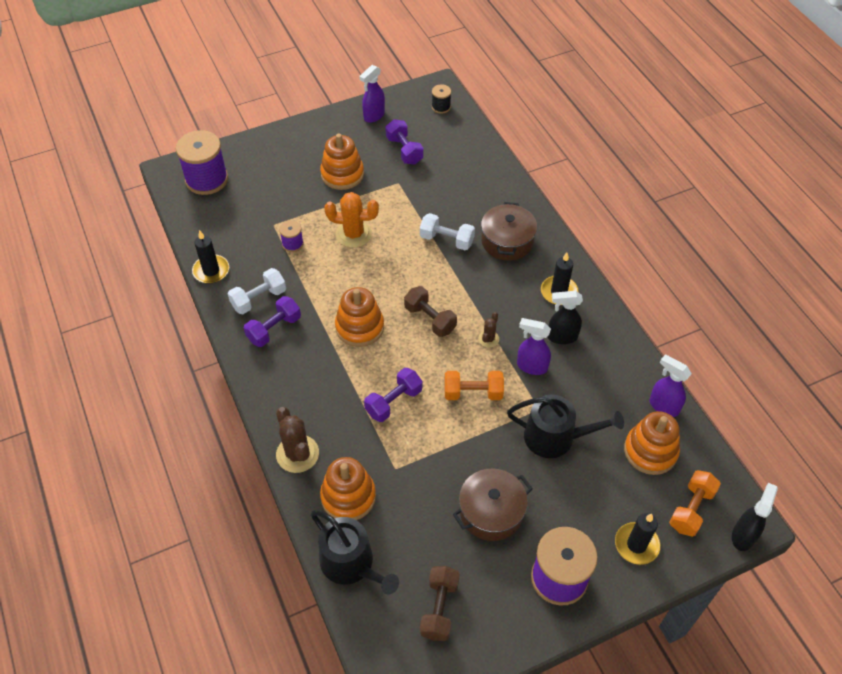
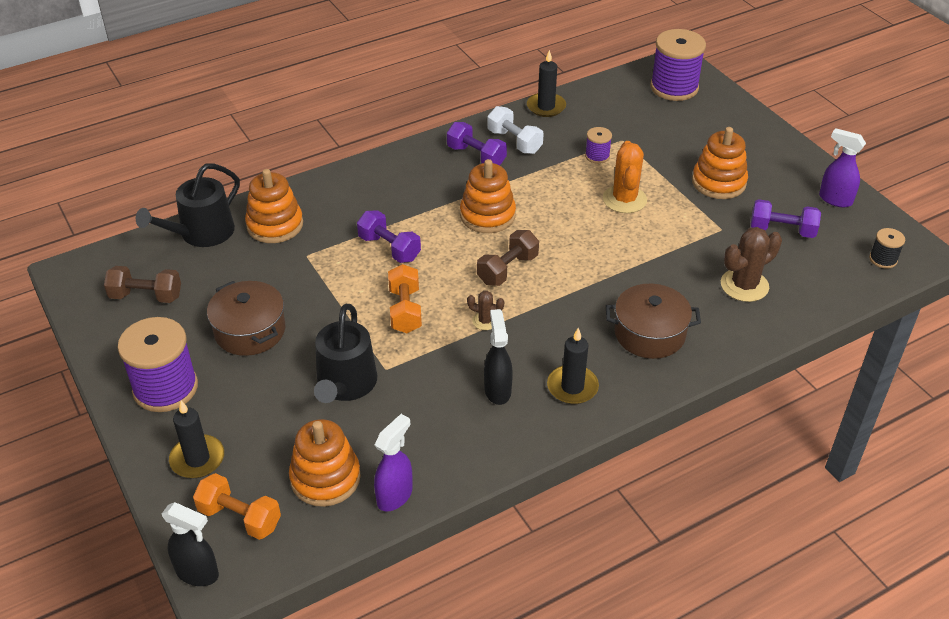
camera: 85 degrees right, 10 degrees down
(297, 454) = (324, 187): brown cactus -> brown cactus (744, 285)
(404, 150) = (782, 230): purple dumbbell -> purple dumbbell turned 45 degrees clockwise
(446, 240) = (636, 277): white dumbbell -> none
(531, 366) = (447, 361): purple spray bottle -> none

